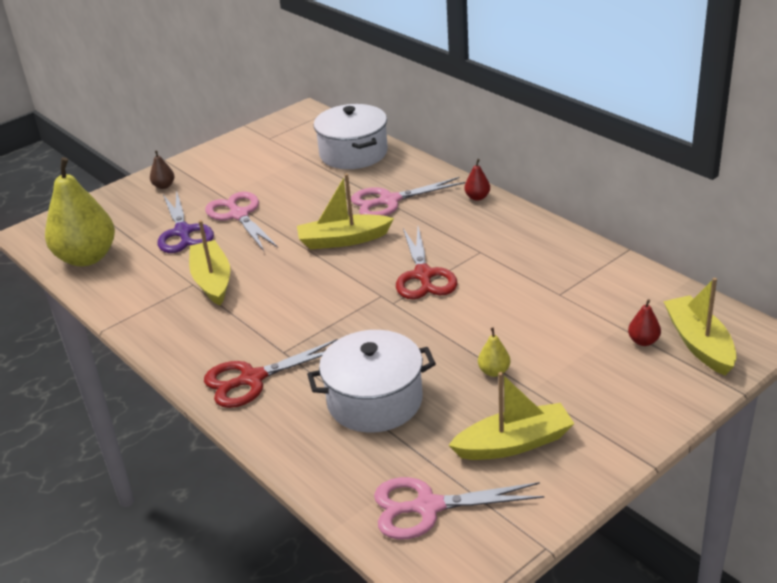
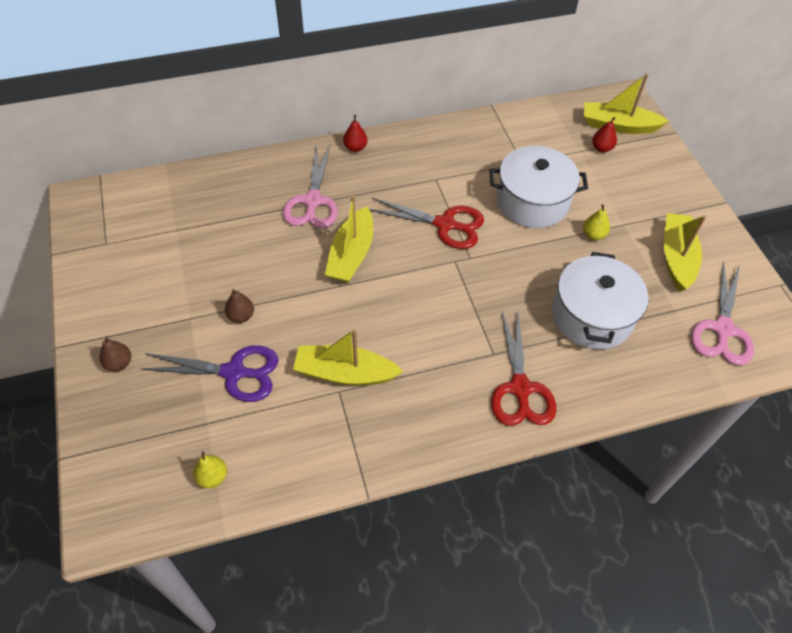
camera: 70 degrees left, 20 degrees up
(87, 258) = (212, 477): yellow pear -> yellow pear, size x0.40
(239, 215) = (241, 316): pink scissors -> brown pear
(353, 153) = (204, 193): white pot -> white pot (532, 201)

